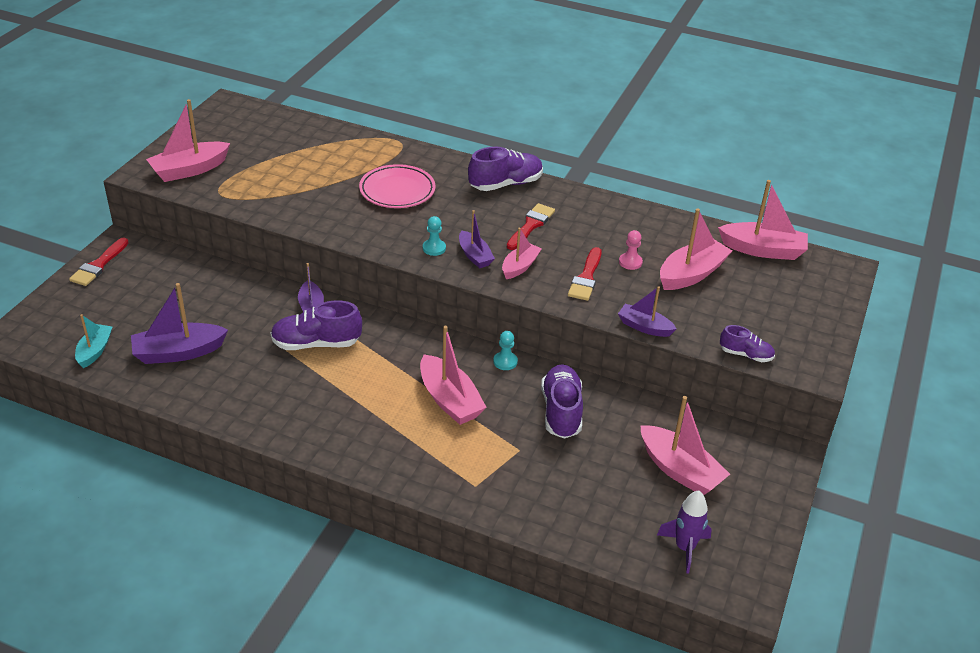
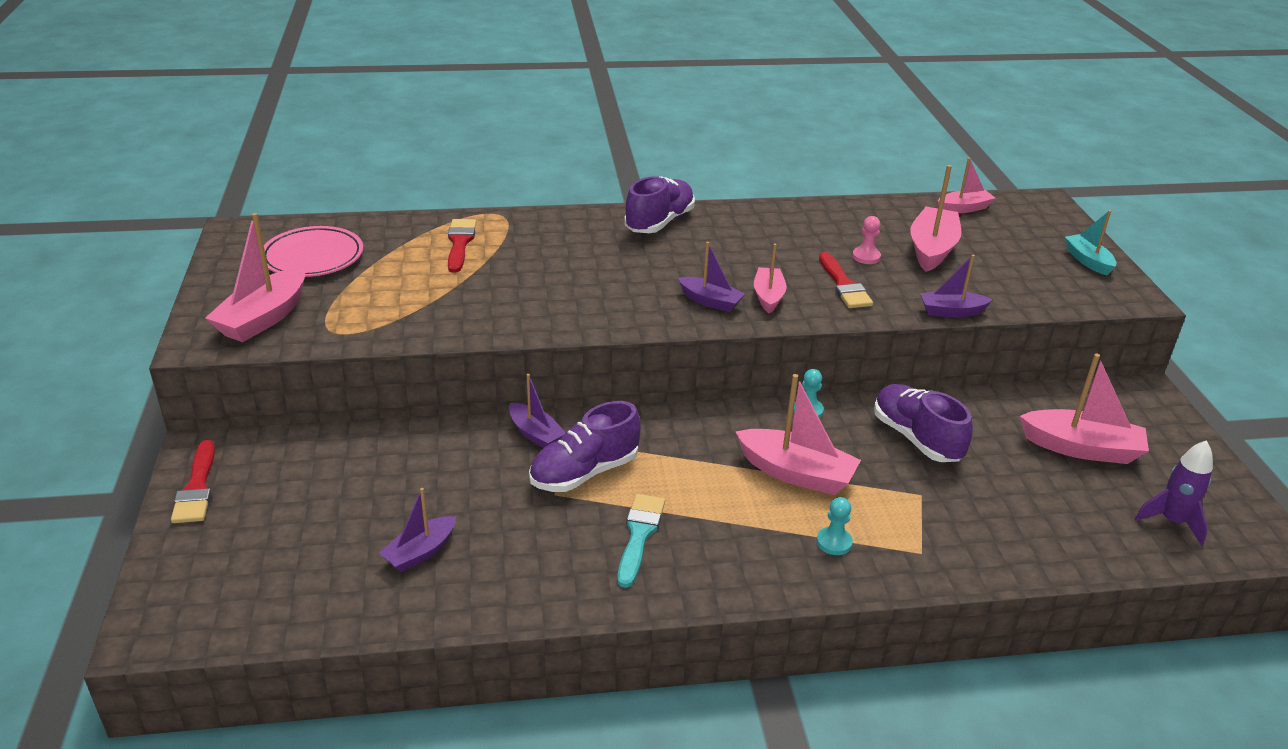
camera: 30 degrees left, 5 degrees down
(95, 351) = (298, 598): turquoise boat -> turquoise boat (1088, 261)
(178, 352) = (420, 552): purple boat -> purple boat, size x0.62
(309, 396) = (639, 535): none -> turquoise brush
(397, 191) = (550, 263): pink plate -> pink plate (313, 257)
(434, 248) = (659, 308): turquoise pawn -> turquoise pawn (834, 542)
(531, 225) = (732, 254): red brush -> red brush (460, 243)
(745, 355) = (1065, 304): purple shoe -> none
(763, 250) = (964, 208): pink boat -> pink boat, size x0.62

